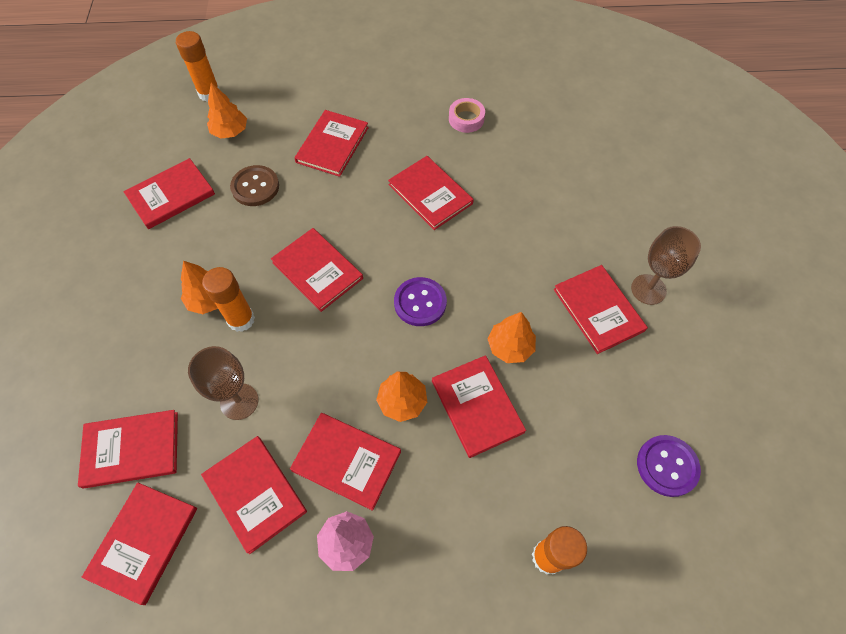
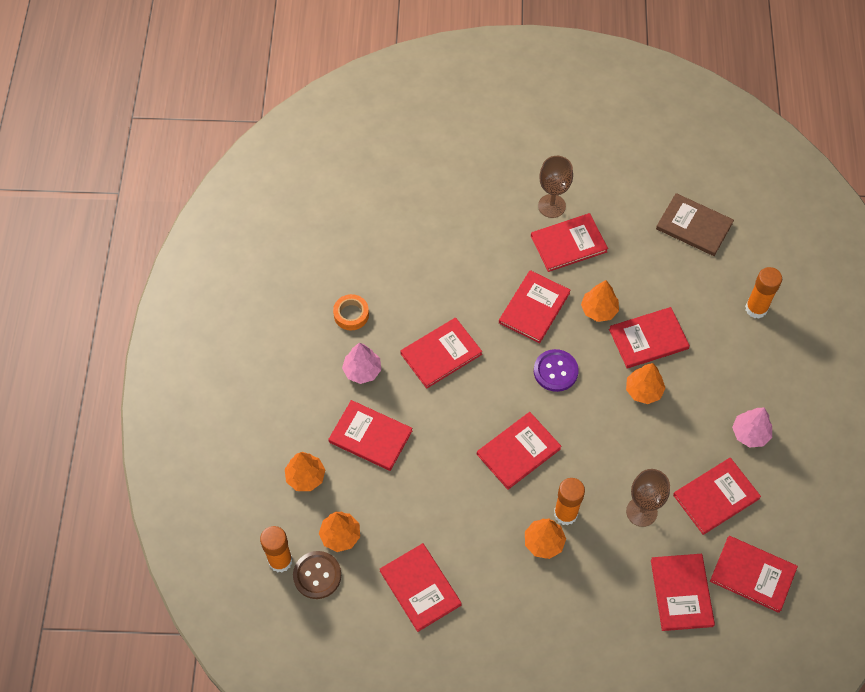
camera: 85 degrees left, 0 degrees up
(255, 187) = (417, 507): brown button -> brown button (317, 575)
(290, 102) = (305, 477): none -> orange tree
(346, 461) = (690, 432): red book -> red book (534, 308)
(404, 133) = (362, 370): none -> pink tree
(466, 119) = (351, 314): pink tape -> orange tape
(667, 466) = (694, 226): purple button -> brown book

